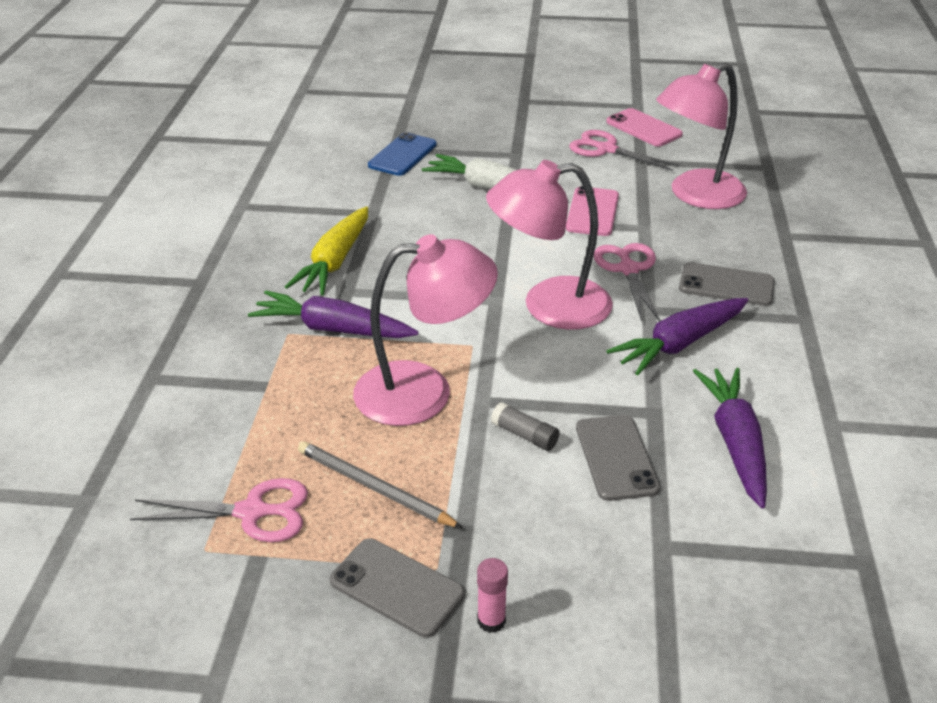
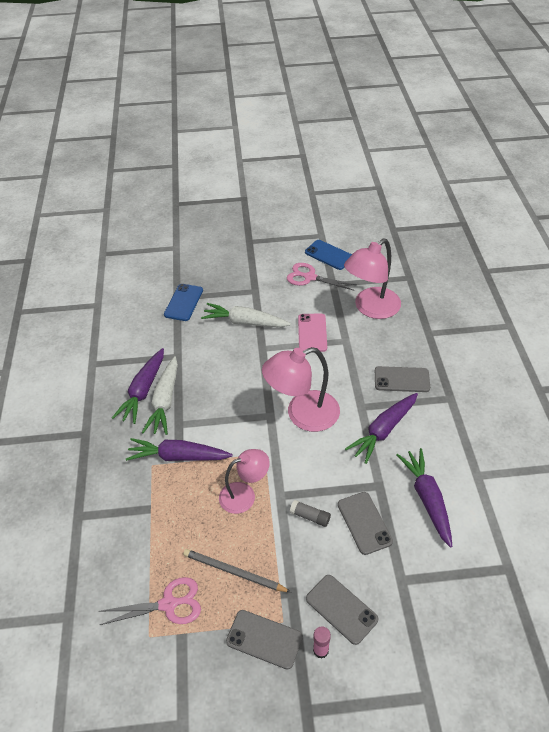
camera: 10 degrees left, 10 degrees up
(306, 246) = (143, 391): none -> purple carrot
(335, 262) = (165, 401): yellow carrot -> white carrot
(423, 391) = (244, 495): pink lamp -> pink lamp, size x0.63
(544, 568) = (341, 609): none -> grey phone
(628, 270) = (343, 377): pink scissors -> none
(643, 128) = (329, 255): pink phone -> blue phone

